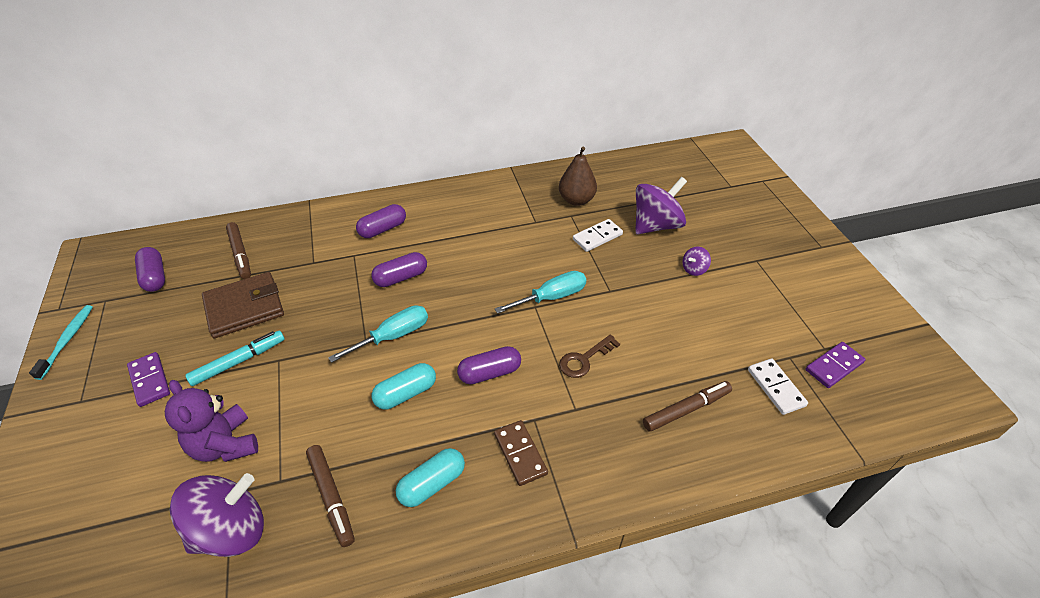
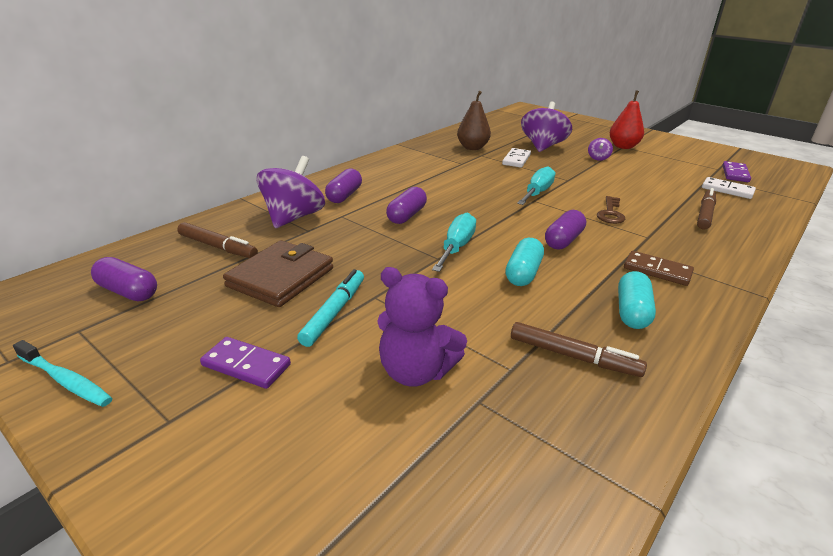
camera: 35 degrees left, 15 degrees down
(67, 340) = (66, 380): turquoise toothbrush -> turquoise toothbrush turned 150 degrees clockwise
(231, 530) = (525, 425): purple spinning top -> purple spinning top (293, 217)
(755, 261) = (623, 146): none -> red pear

